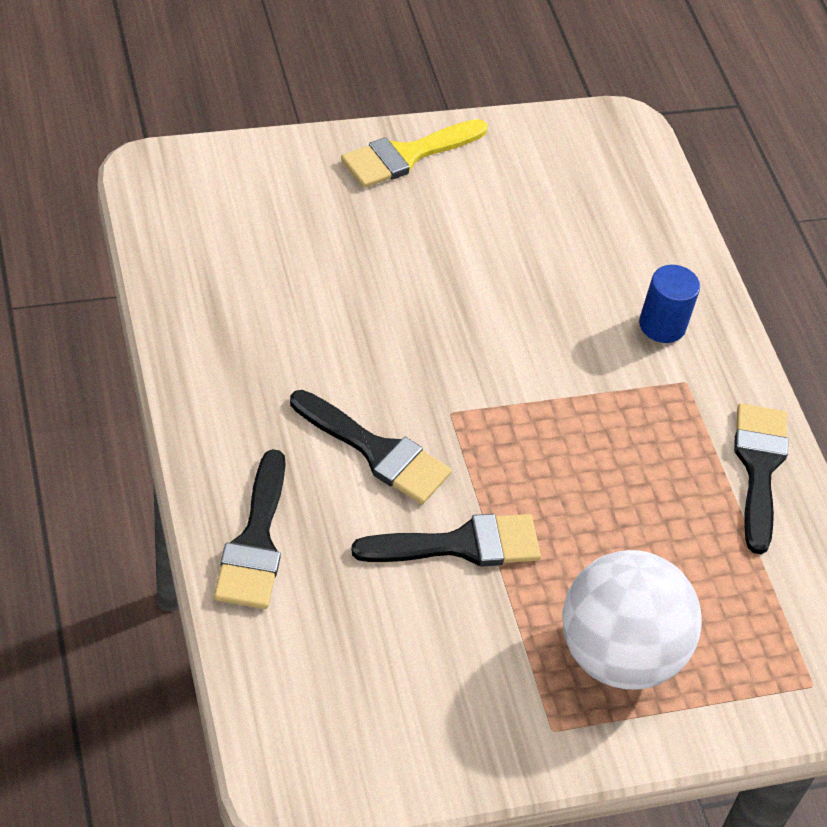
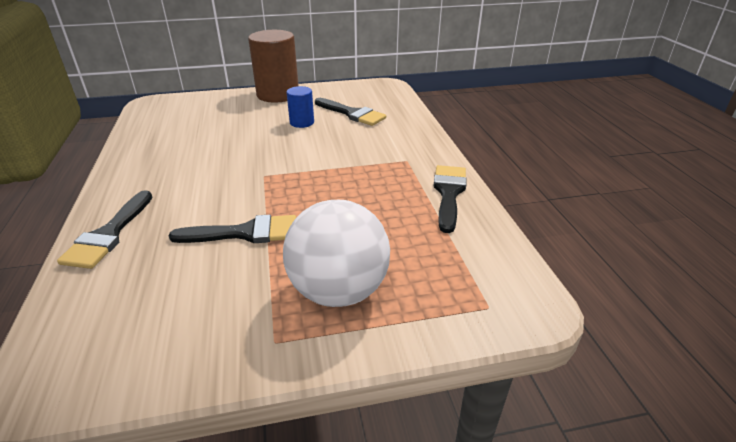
camera: 10 degrees right, 15 degrees down
(377, 451) = (211, 192): black brush -> black brush (352, 114)
(407, 155) = (278, 94): yellow brush -> brown cylinder
(662, 325) = (396, 141): blue cylinder -> blue cylinder (302, 122)

